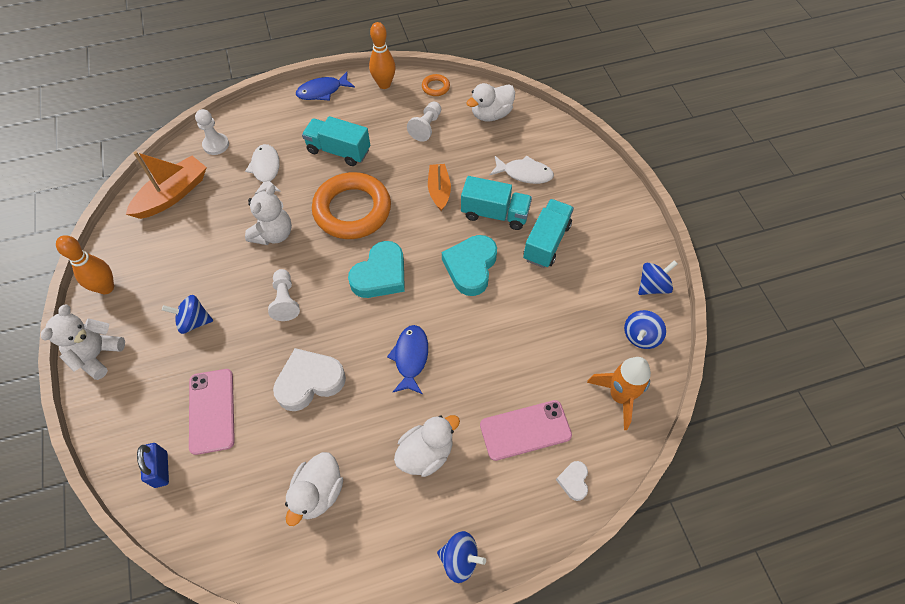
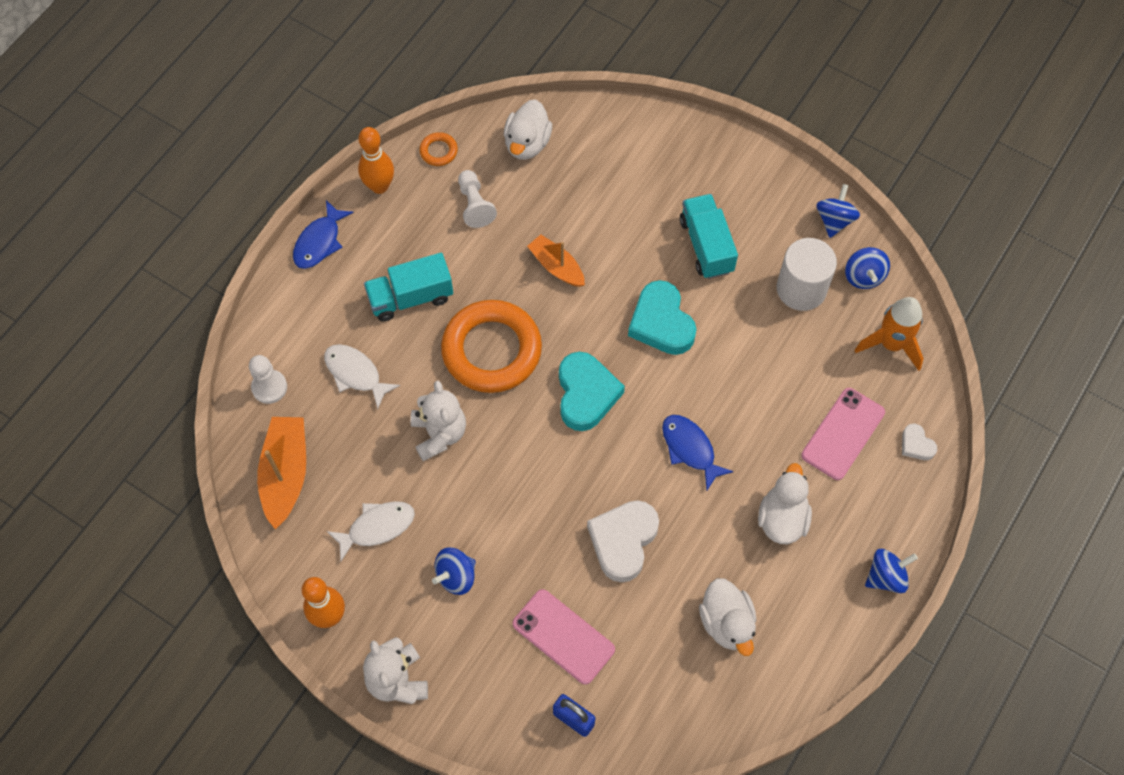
camera: 40 degrees left, 5 degrees up
(285, 300) = (522, 488): white pawn -> none
(495, 214) = (633, 251): turquoise truck -> none
(524, 173) = (621, 187): white fish -> white fish (377, 527)
(586, 313) = (801, 289): none -> white cylinder

